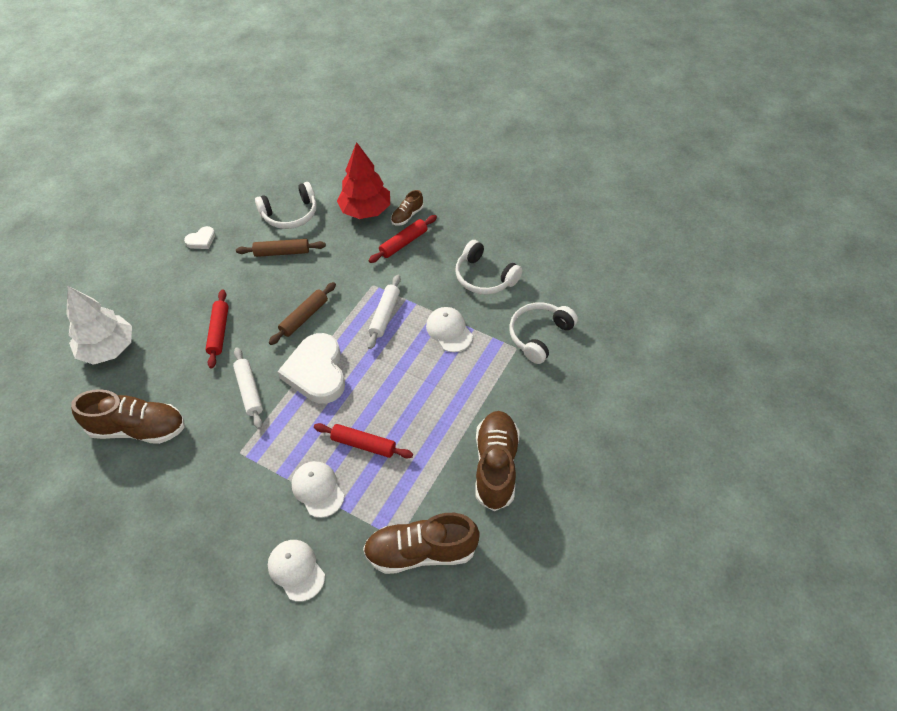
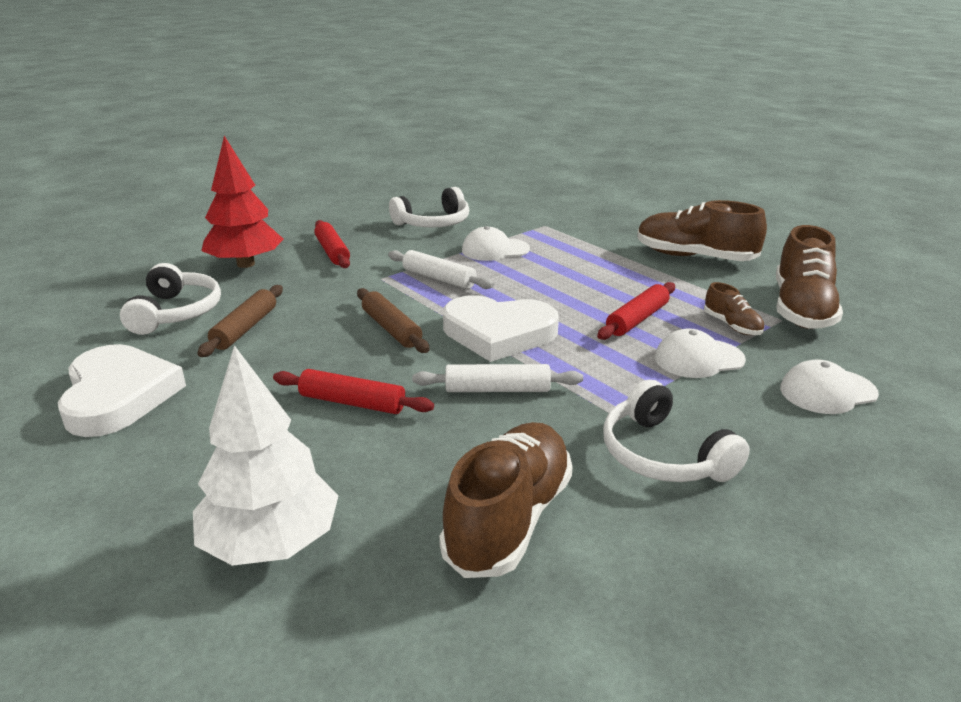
camera: 70 degrees left, 25 degrees down
(201, 240) = (118, 396): white heart -> white heart, size x2.20
(407, 216) = (289, 243): brown shoe -> brown shoe (732, 326)
(539, 335) = (536, 214): white headphones -> white headphones (663, 455)

